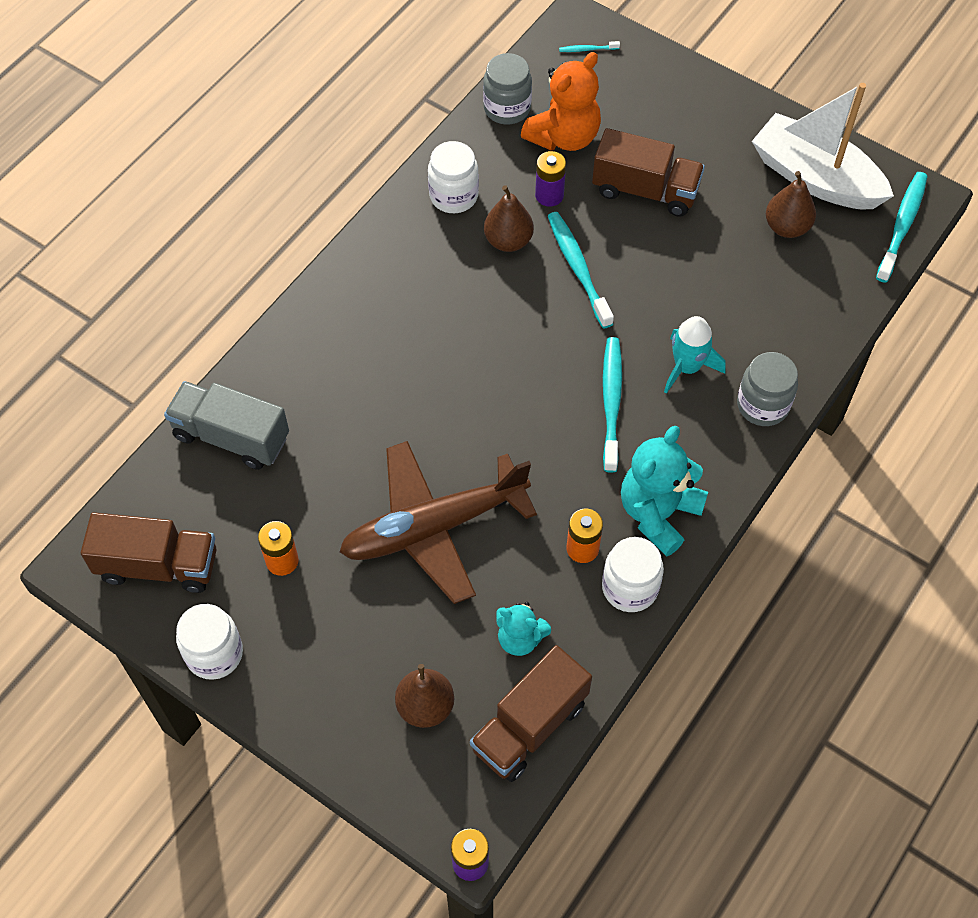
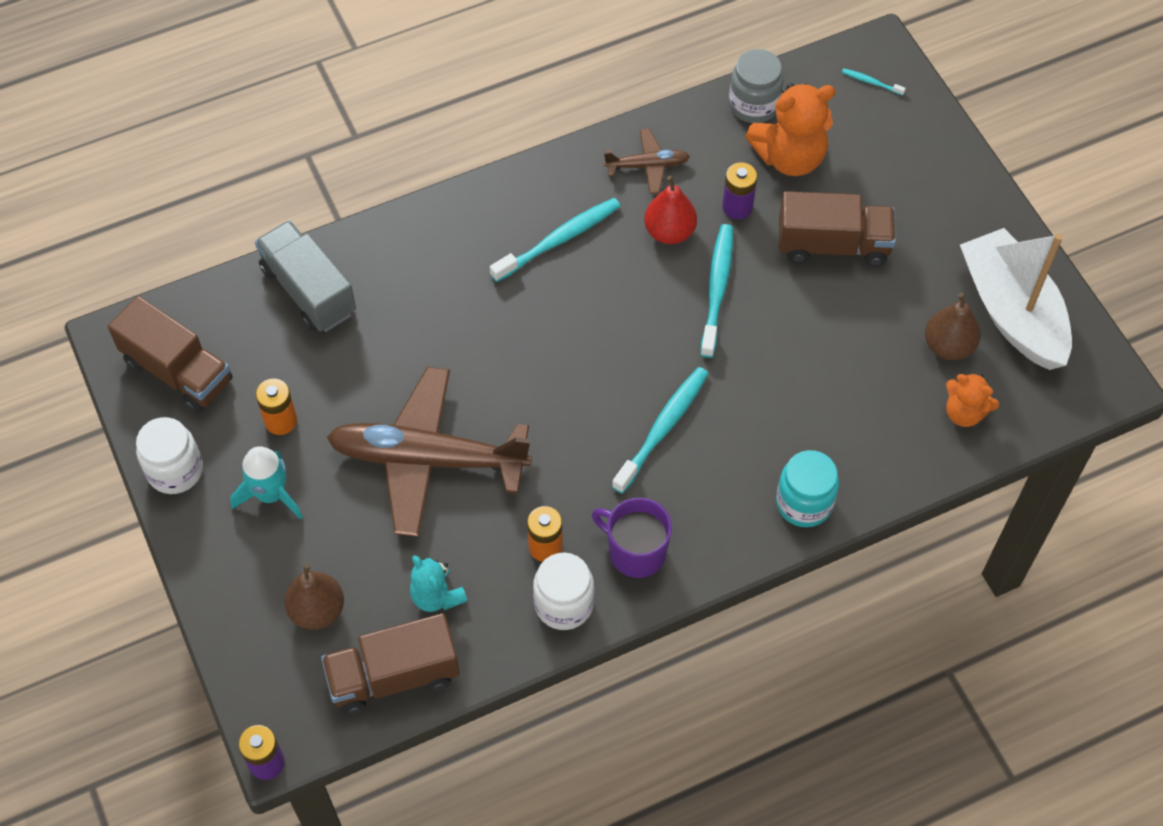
camera: 30 degrees right, 0 degrees up
(453, 196) = (647, 166): white jar -> brown plane
(508, 241) = (669, 232): brown pear -> red pear
(645, 190) = (833, 245): brown truck -> brown truck turned 45 degrees counterclockwise
(658, 513) = (636, 552): turquoise teddy bear -> purple mug
(687, 367) = (756, 431): turquoise rocket -> turquoise rocket (271, 494)
(762, 405) = (804, 503): grey jar -> turquoise jar
(834, 273) = (964, 413): none -> orange teddy bear
(902, 226) = (1067, 400): turquoise toothbrush -> turquoise toothbrush (559, 240)

